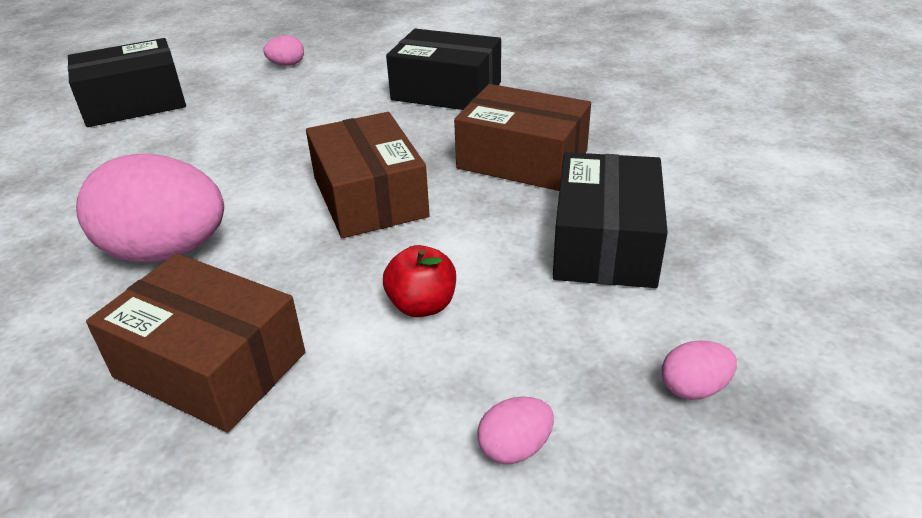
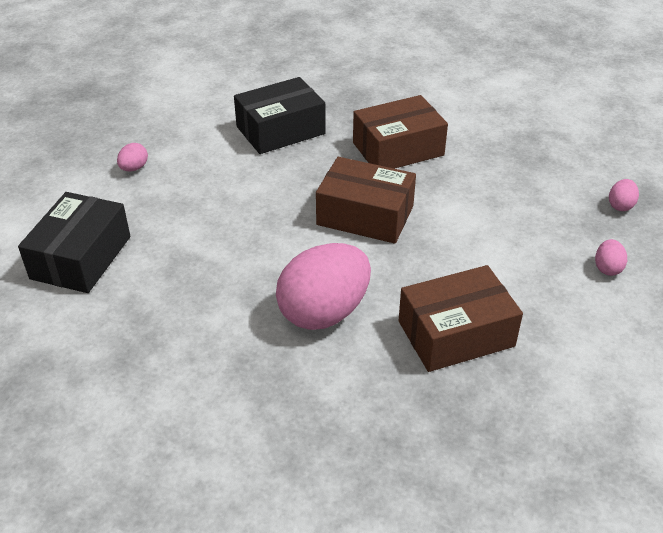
camera: 50 degrees left, 5 degrees up
(422, 305) = (486, 245): red apple -> none
(605, 243) = (503, 169): black box -> none

